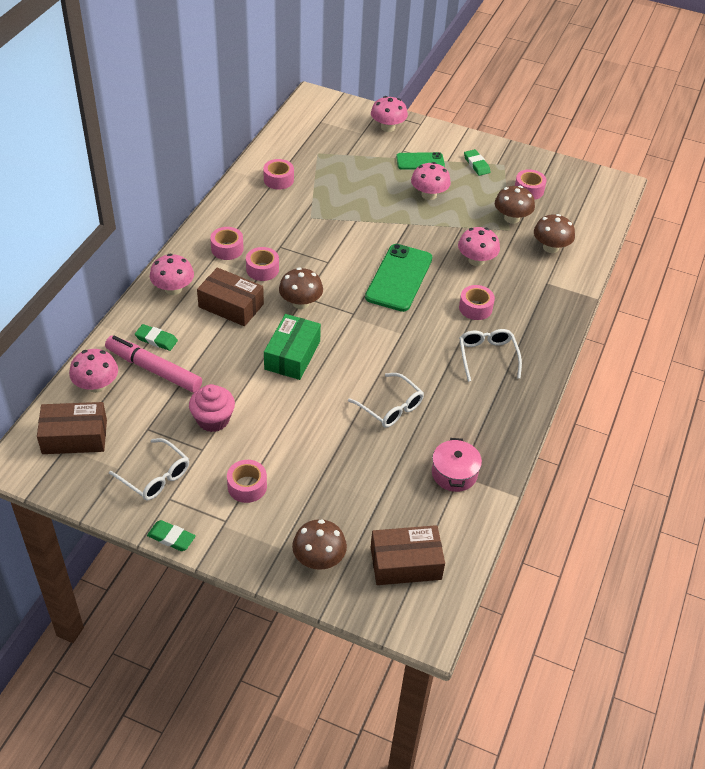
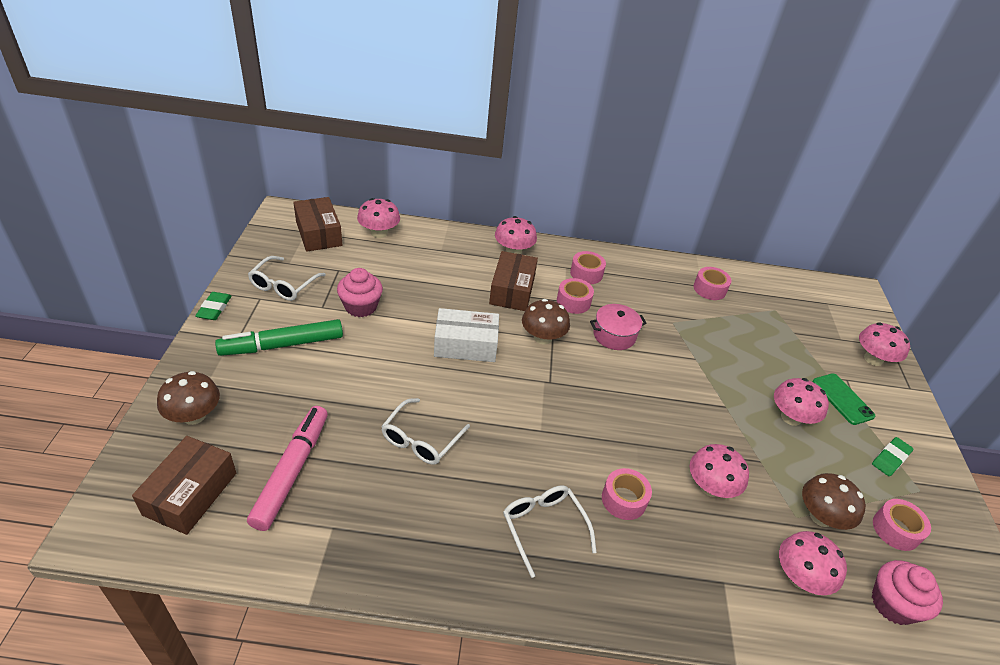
camera: 70 degrees right, 5 degrees down
(154, 369) = (409, 260): pink marker -> pink marker (292, 471)
(156, 339) = (446, 254): green eraser -> none
(247, 486) = (282, 345): pink tape -> green marker
(292, 355) = (465, 345): green box -> white box
(399, 278) = (629, 412): green phone -> none
(405, 563) = (190, 493): brown box -> brown box turned 45 degrees clockwise
(454, 473) = (333, 521): pink pot -> pink pot (614, 335)
(487, 356) = (543, 527): white glasses -> white glasses turned 90 degrees counterclockwise
(550, 247) = (799, 577): brown mushroom -> pink mushroom
(575, 216) = (893, 604): none -> pink cupcake

